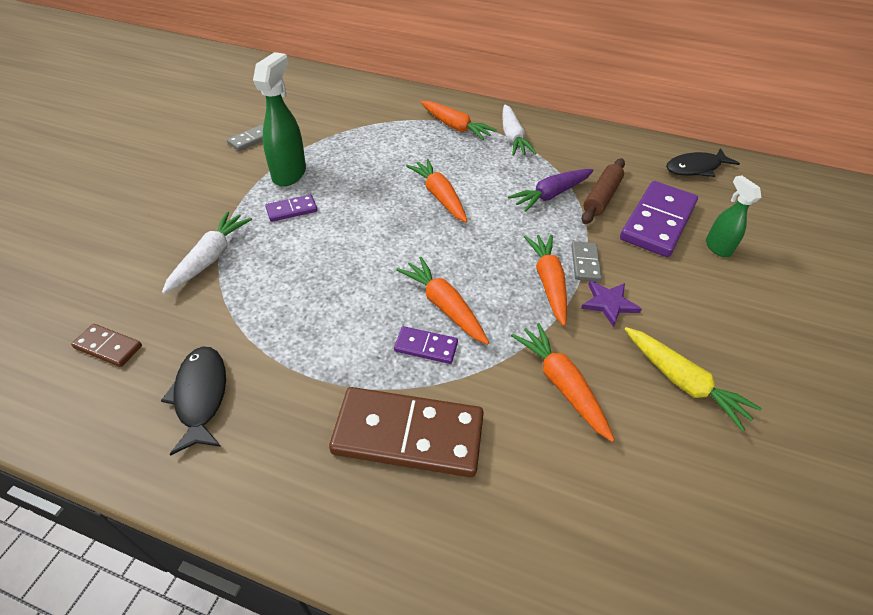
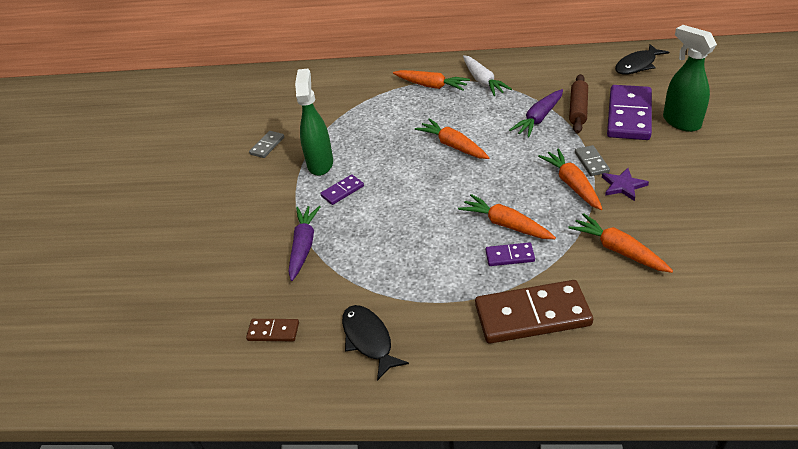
camera: 10 degrees left, 5 degrees down
(210, 258) = (303, 246): white carrot -> purple carrot
(682, 382) = (698, 222): yellow carrot -> none
(717, 247) = (680, 122): green spray bottle -> green spray bottle, size x1.64

